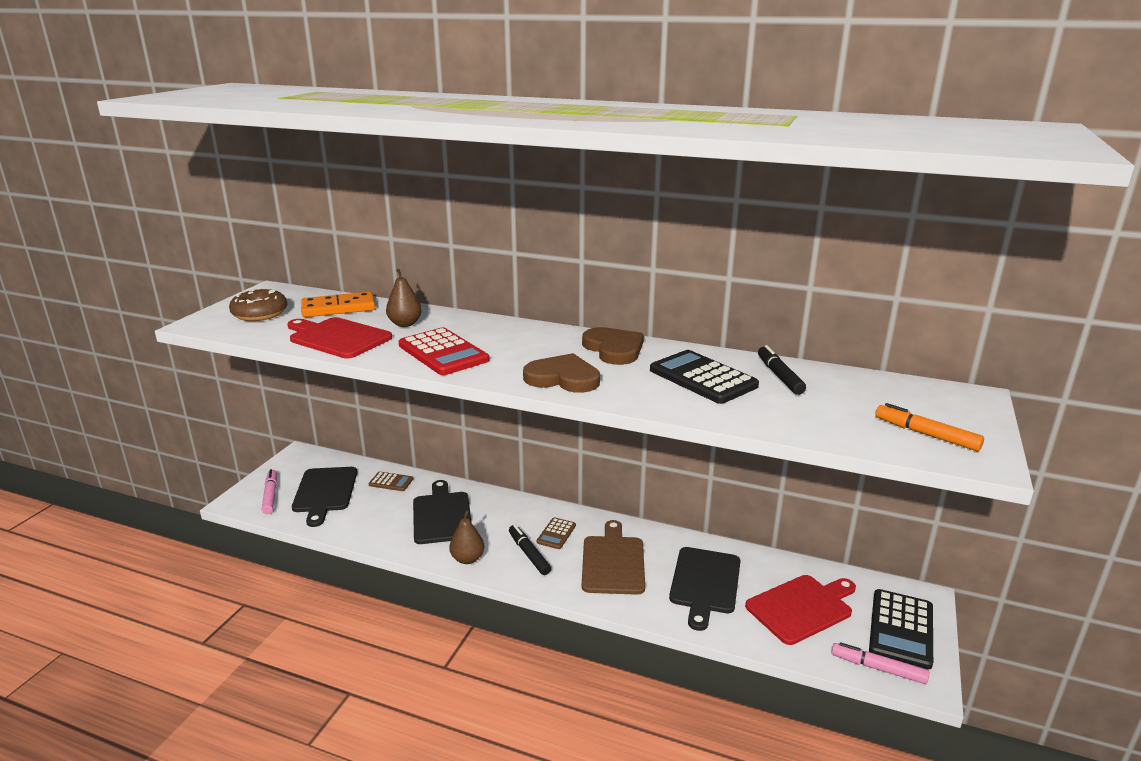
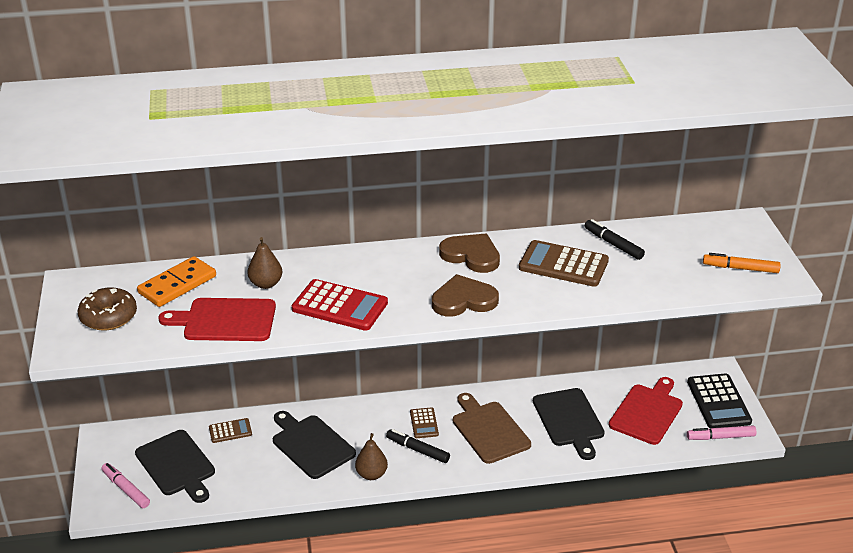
camera: 30 degrees left, 10 degrees up
(703, 378) = (563, 264): black calculator -> brown calculator

